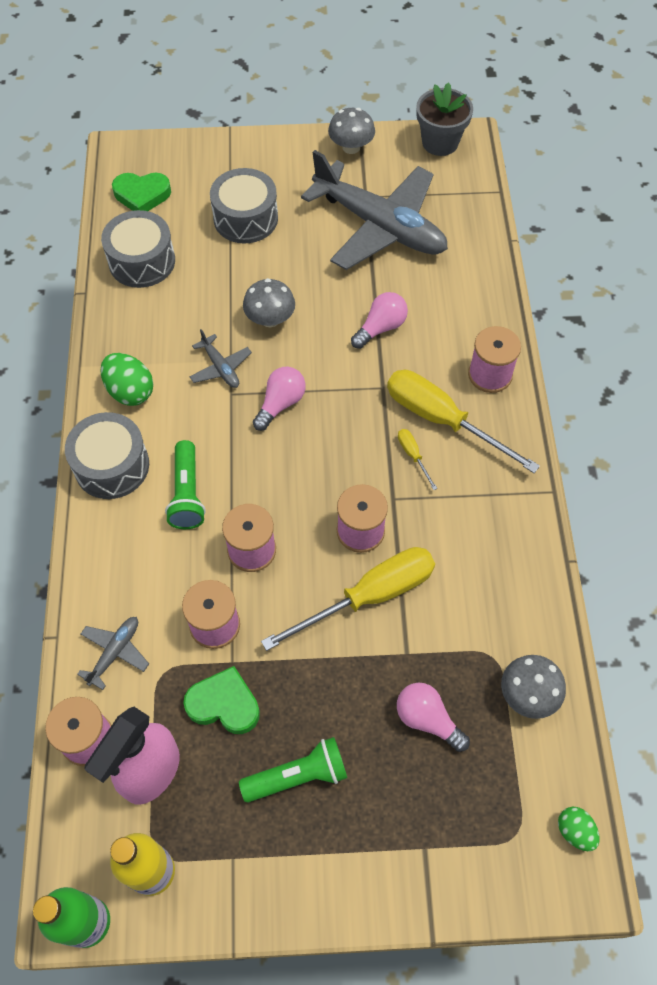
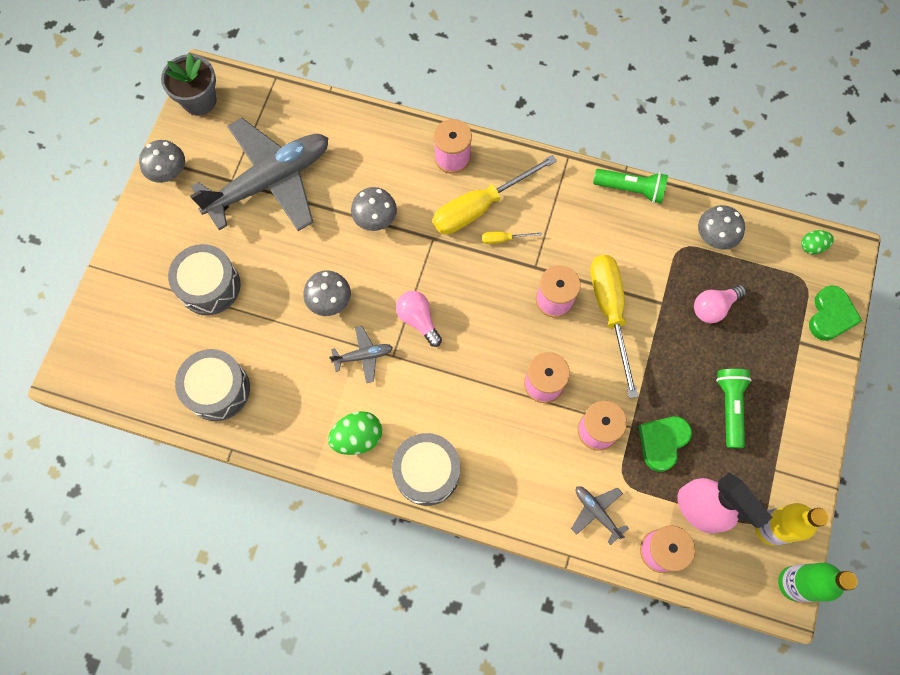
camera: 70 degrees left, 10 degrees up
(142, 195) = (137, 368): green heart -> green heart (830, 316)
(187, 494) = (476, 418): green flashlight -> green flashlight (631, 189)
(380, 328) = (375, 218): pink light bulb -> grey mushroom

